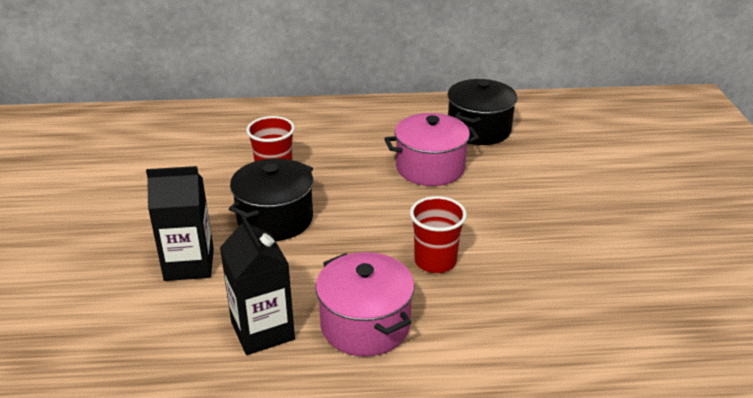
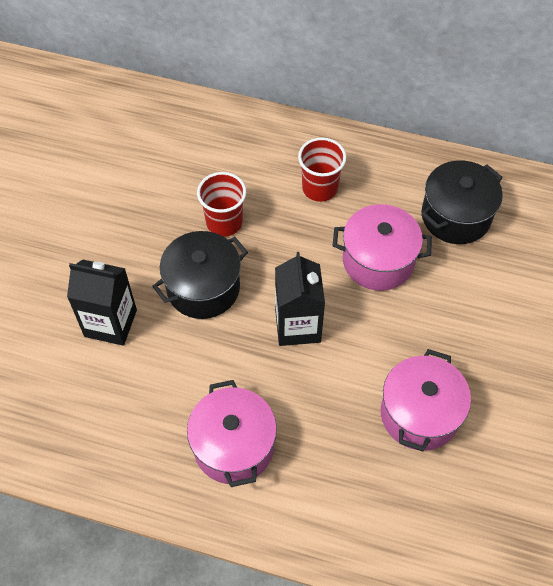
camera: 20 degrees right, 25 degrees up
(262, 331) = (147, 423): black carton -> black carton (297, 325)
(435, 261) = (326, 391): red cup -> red cup (320, 188)
(531, 256) = (419, 414): none -> pink pot

